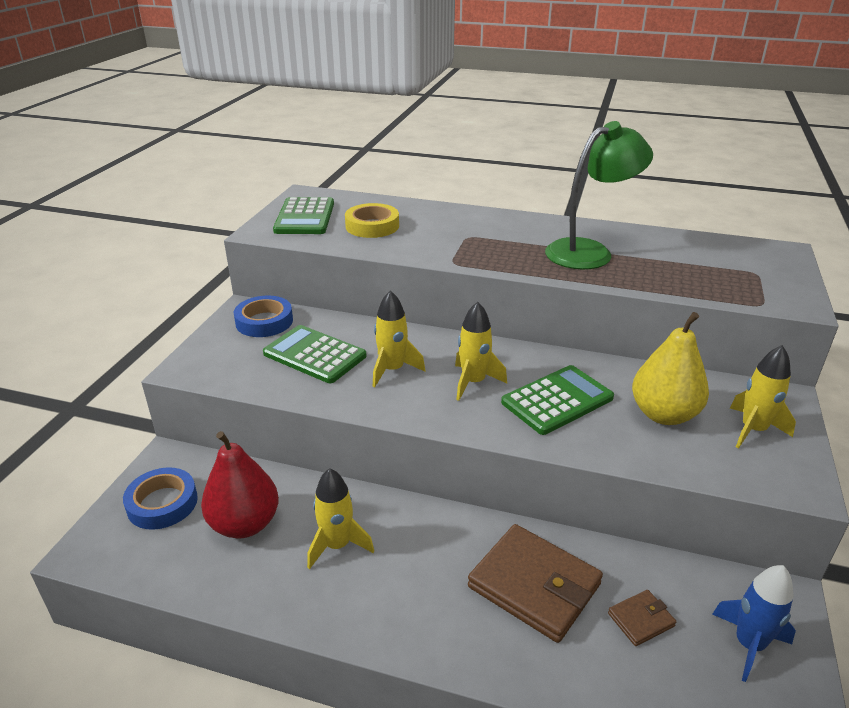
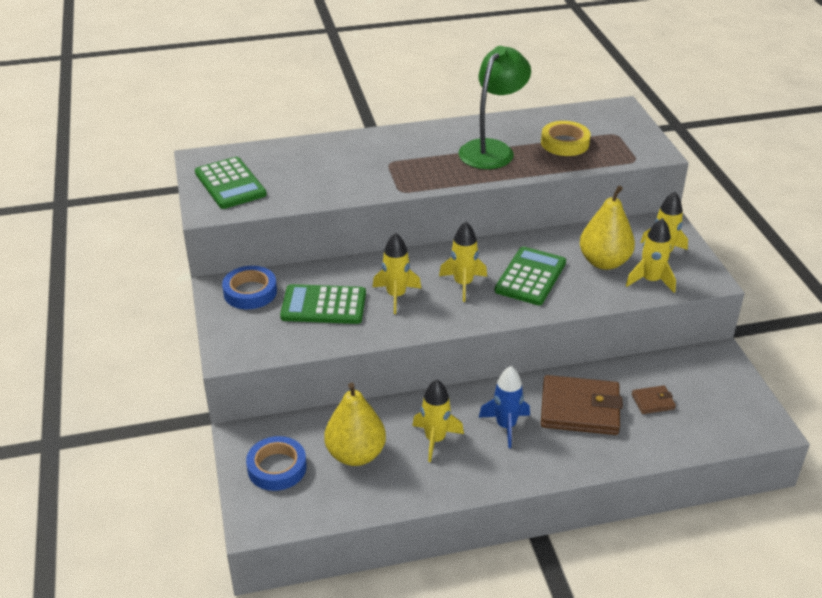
camera: 30 degrees left, 5 degrees up
(244, 524) = (355, 454): red pear -> yellow pear
(372, 226) = (300, 175): yellow tape -> yellow tape (564, 143)
(641, 620) = (653, 402): brown wallet -> brown wallet turned 45 degrees clockwise
(711, 457) = (650, 281): none -> yellow rocket
(749, 644) = (716, 389): blue rocket -> blue rocket (506, 426)

